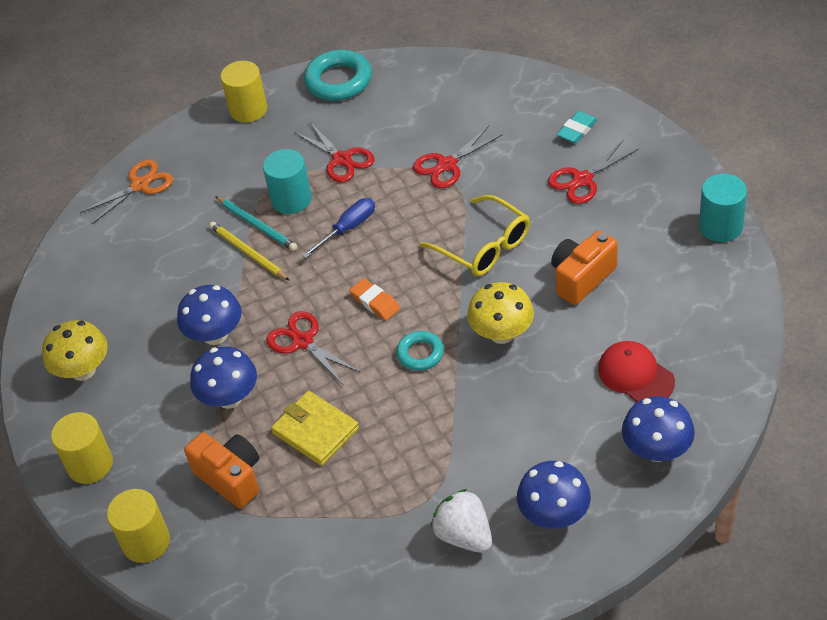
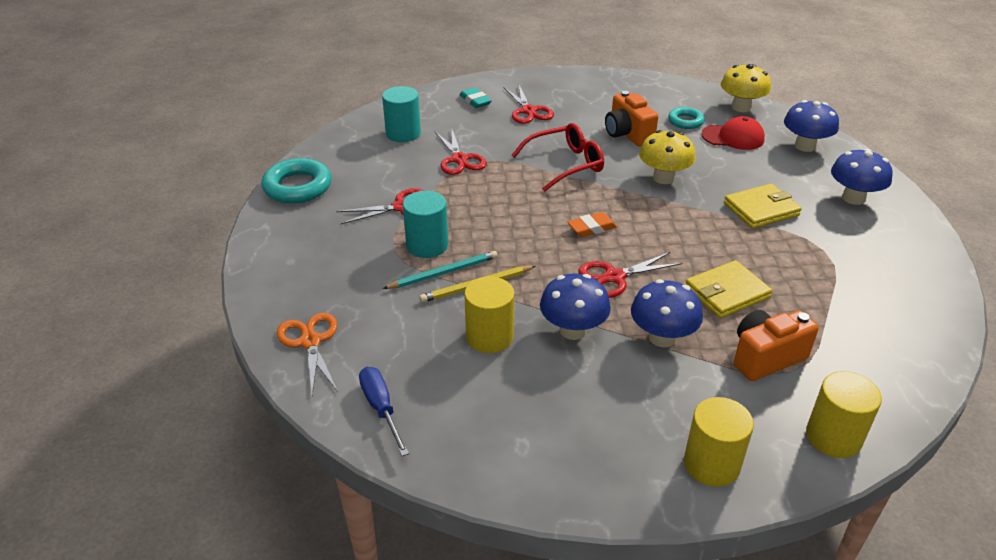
camera: 75 degrees left, 10 degrees down
(83, 370) = (566, 444): yellow mushroom -> yellow mushroom (741, 107)
(248, 109) = (276, 245): yellow cylinder -> yellow cylinder (489, 337)
(348, 229) = (492, 223): blue screwdriver -> blue screwdriver (381, 408)
(420, 354) = (664, 219): turquoise ring -> turquoise ring (685, 121)
(464, 535) = (865, 241): white strawberry -> none
(482, 431) = (761, 209): none -> yellow wallet
(484, 246) = (565, 164): yellow glasses -> red glasses
(635, 375) = (733, 137): red cap -> red cap turned 150 degrees counterclockwise
(720, 226) = (614, 78): turquoise cylinder -> turquoise cylinder (403, 133)

